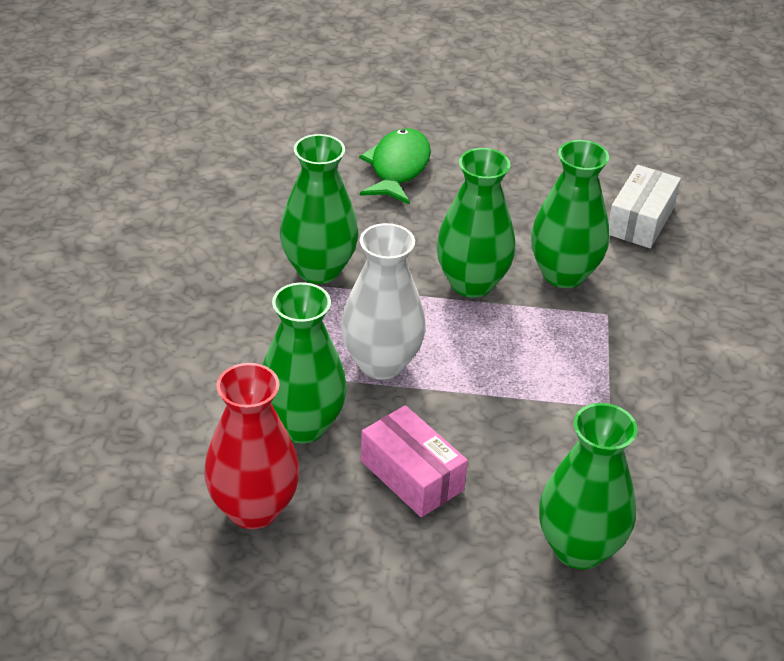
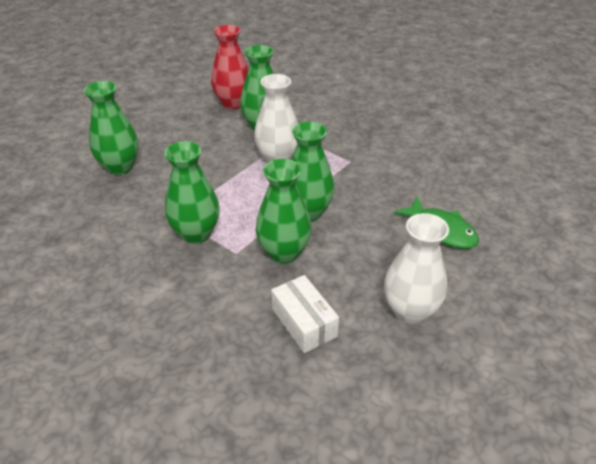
camera: 125 degrees right, 0 degrees up
(319, 270) = (362, 165): green vase -> green vase (196, 233)
(411, 475) = (206, 142): pink box -> none
(547, 159) = (410, 311): none -> white vase

